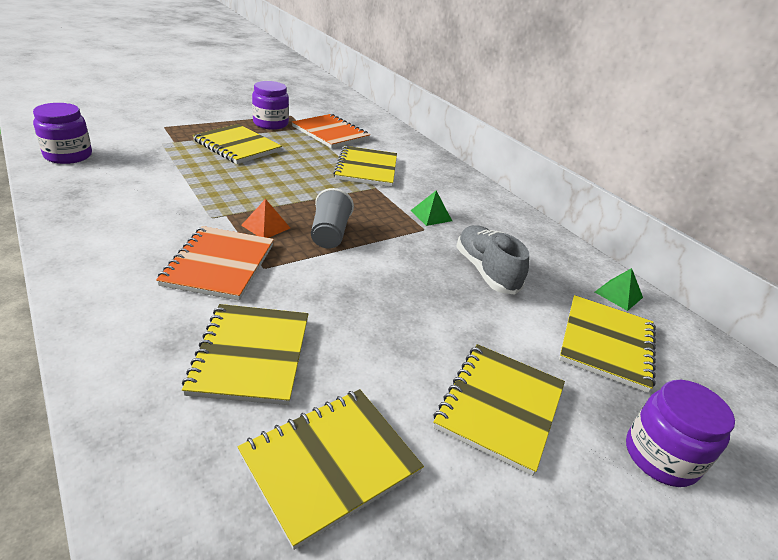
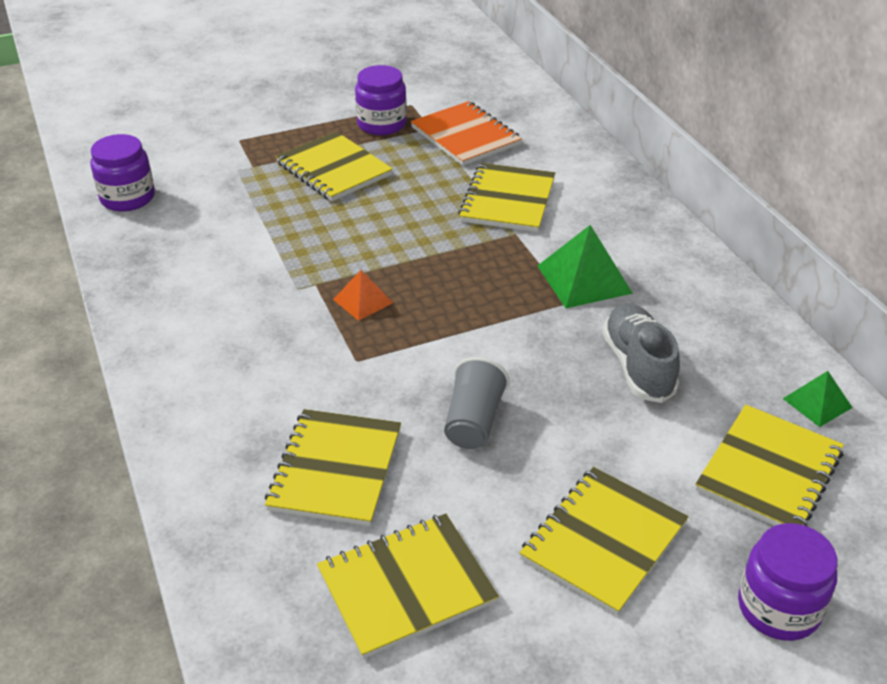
camera: 15 degrees right, 5 degrees up
(219, 264) = (305, 356): orange notebook -> none
(330, 234) = (442, 311): grey cup -> grey cup (474, 421)
(431, 215) = (584, 279): green pyramid -> green pyramid, size x1.71

